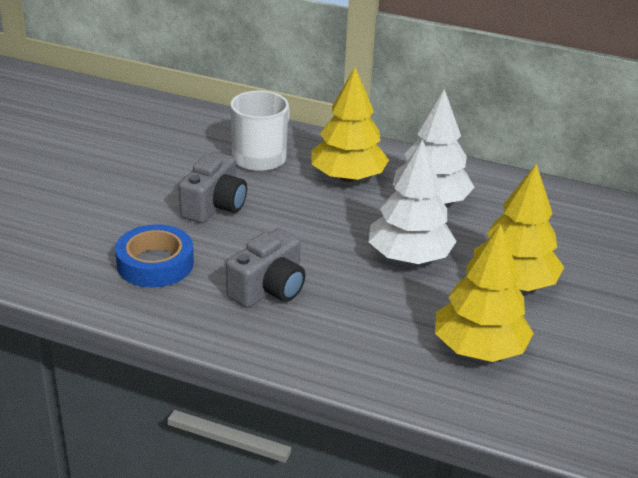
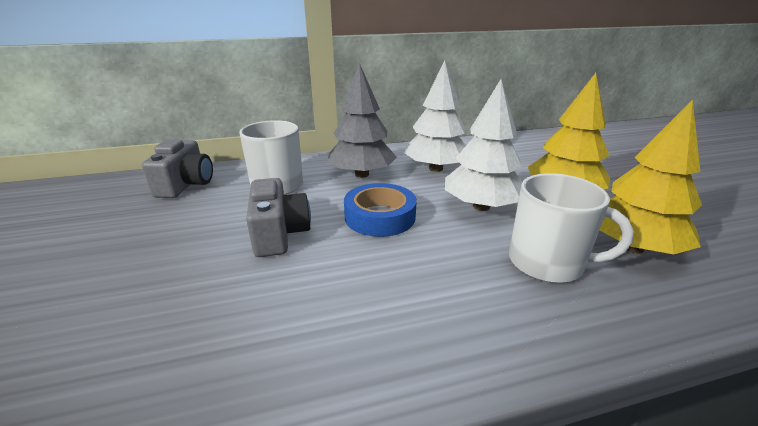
camera: 35 degrees left, 5 degrees down
(155, 263) = (276, 320): blue tape -> blue tape (380, 217)
(269, 289) = (423, 284): grey camera -> grey camera (186, 184)
(348, 177) = (362, 174): yellow tree -> grey tree
(383, 322) = (548, 263): none -> white mug

